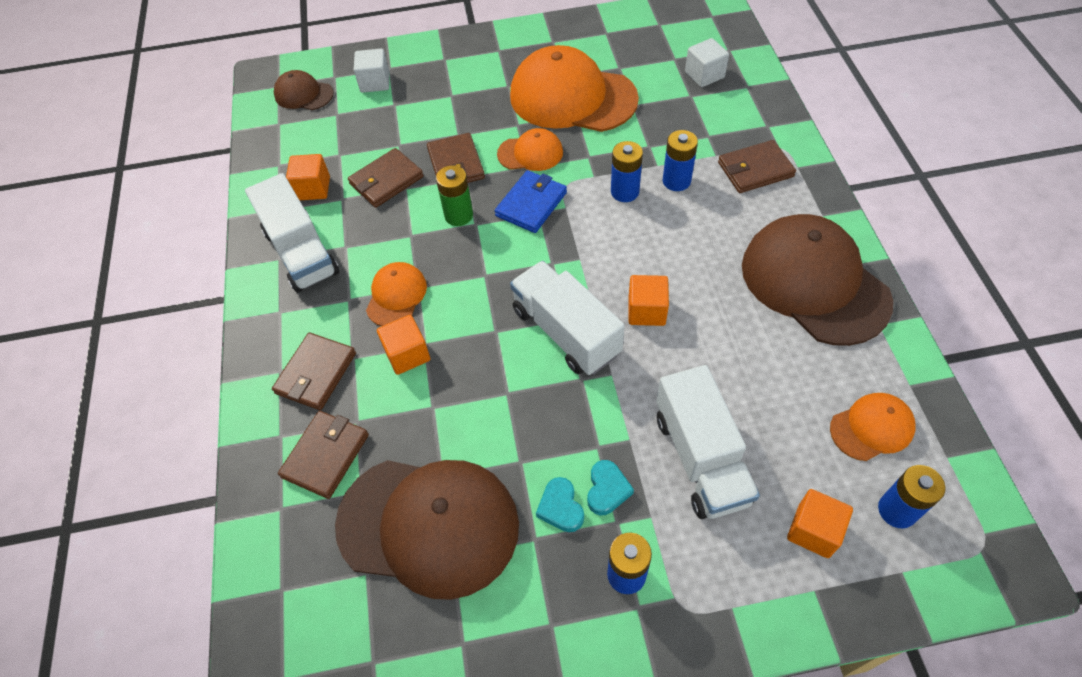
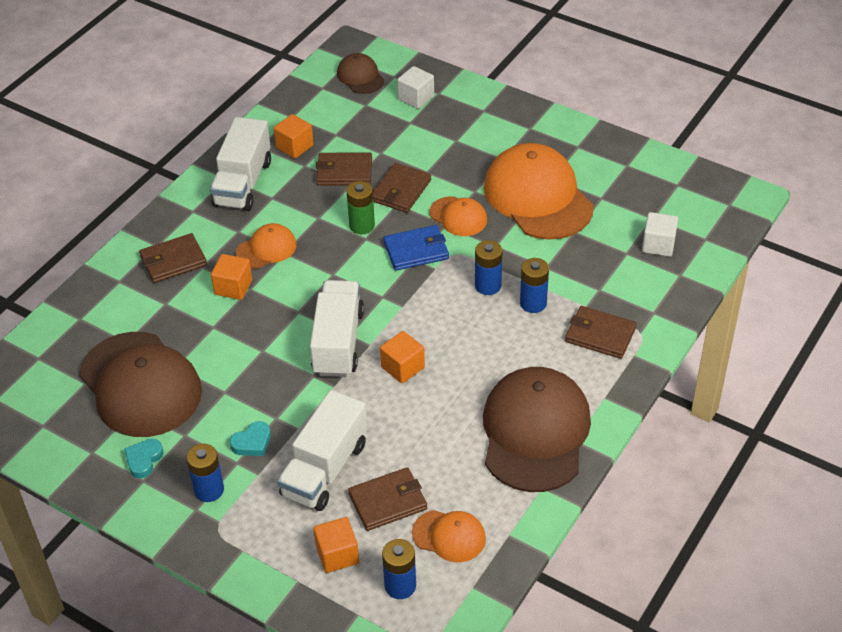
camera: 40 degrees right, 10 degrees down
(326, 455) = (130, 309): brown wallet -> brown wallet (388, 501)
(560, 507) = (216, 431): turquoise heart -> turquoise heart (143, 460)

